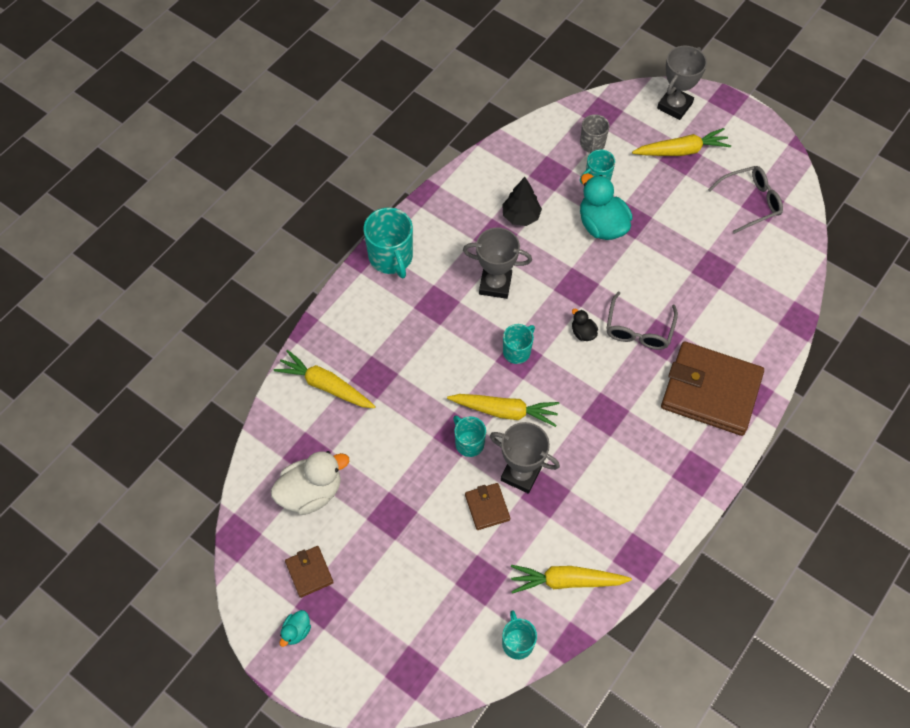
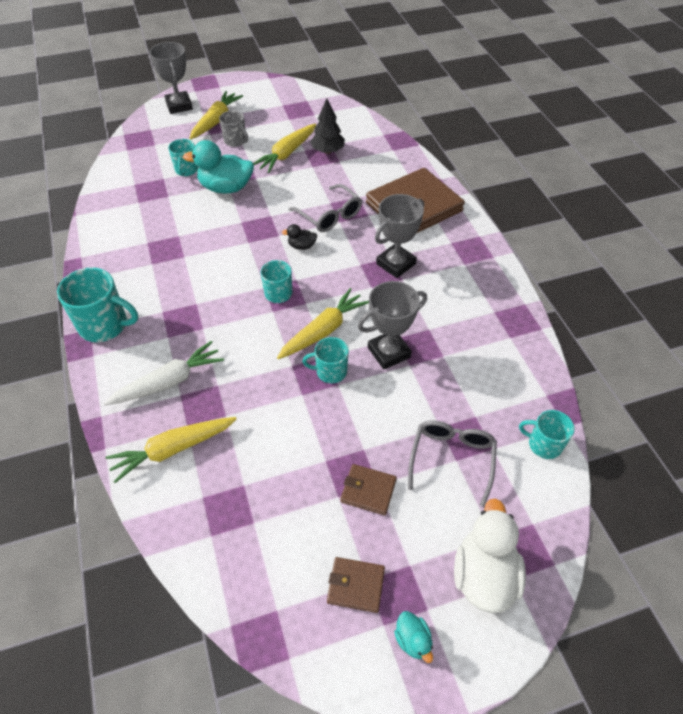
camera: 55 degrees left, 10 degrees down
(311, 492) = (271, 530): white duck -> white duck (484, 575)
(376, 339) = (168, 382): none -> white carrot
(487, 507) = (401, 393): brown wallet -> brown wallet (368, 491)
(495, 284) = (206, 273): grey trophy -> grey trophy (396, 264)
(521, 216) = (166, 225): black tree -> black tree (327, 151)
(567, 581) = (508, 376): yellow carrot -> yellow carrot (287, 153)
(592, 144) = (156, 157): grey mug -> grey mug (235, 141)
(750, 202) = (291, 113): grey glasses -> grey glasses (452, 459)

